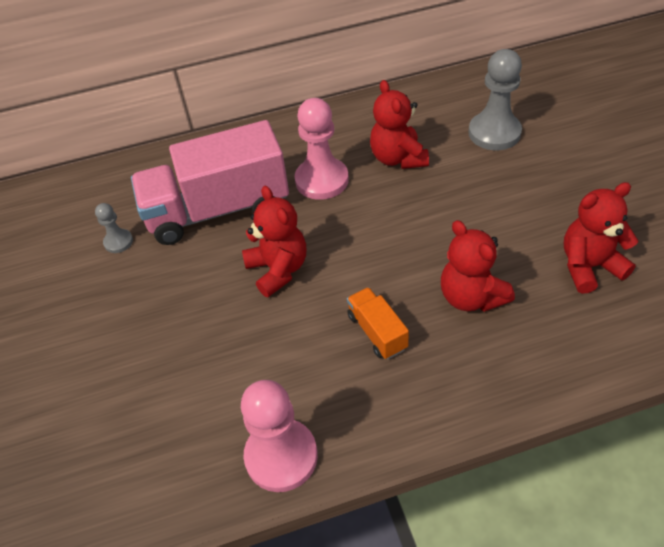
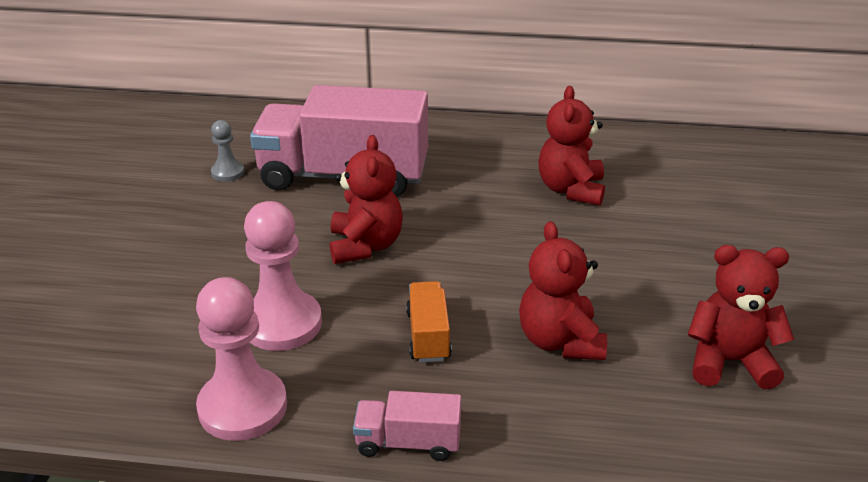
camera: 20 degrees right, 15 degrees down
(322, 180) = (471, 184): pink pawn -> pink pawn (282, 323)
(421, 430) = (408, 443): none -> pink truck
(494, 133) = (703, 200): grey pawn -> none

